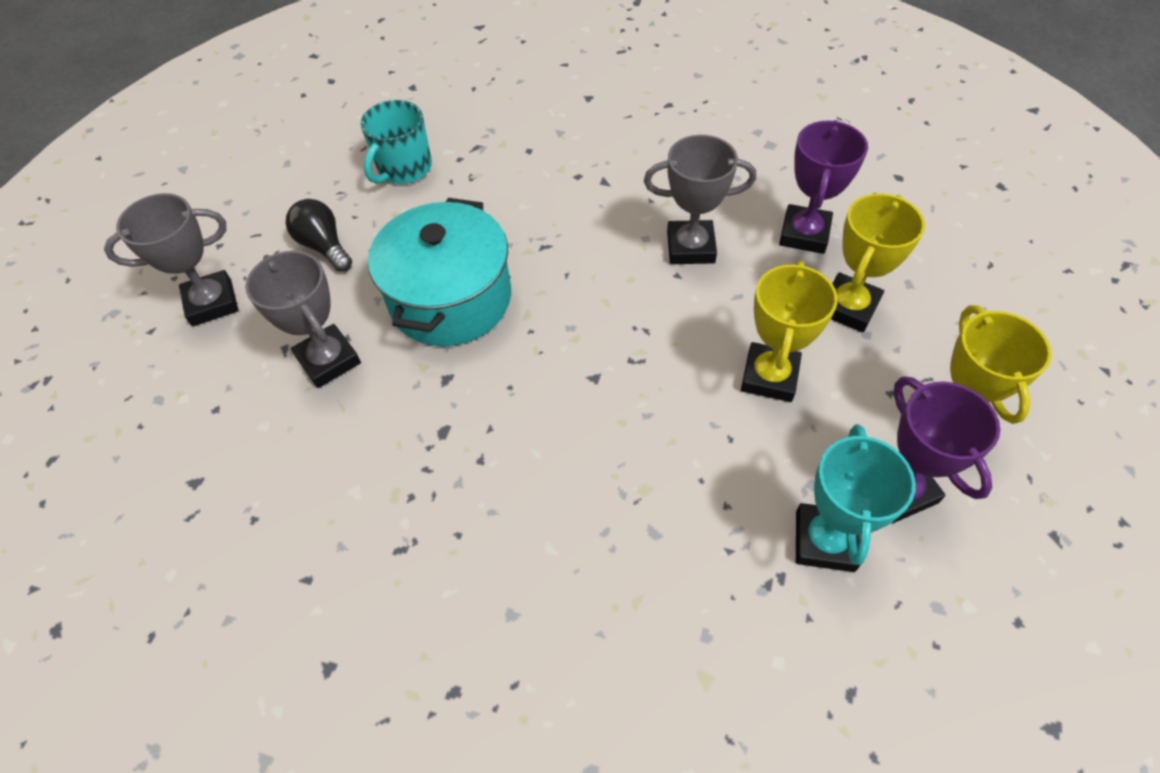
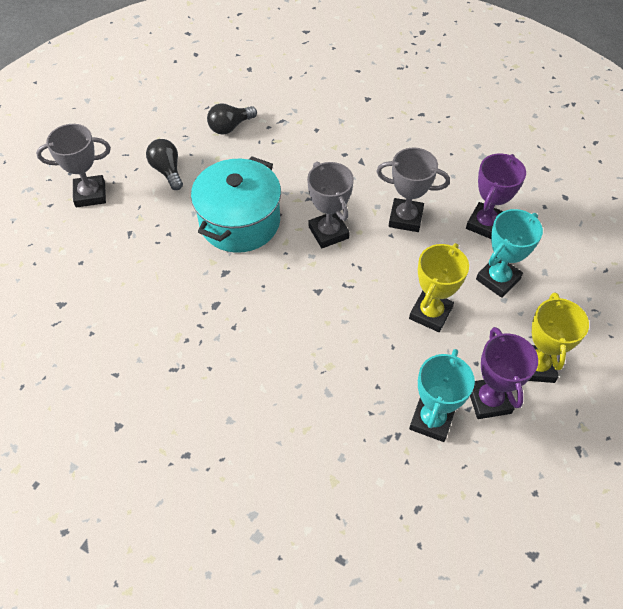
camera: 10 degrees right, 0 degrees up
(328, 360) = (155, 246): grey trophy -> grey trophy (328, 232)
(404, 168) = (230, 127): turquoise mug -> black light bulb
(848, 307) = (498, 279): yellow trophy -> turquoise trophy

